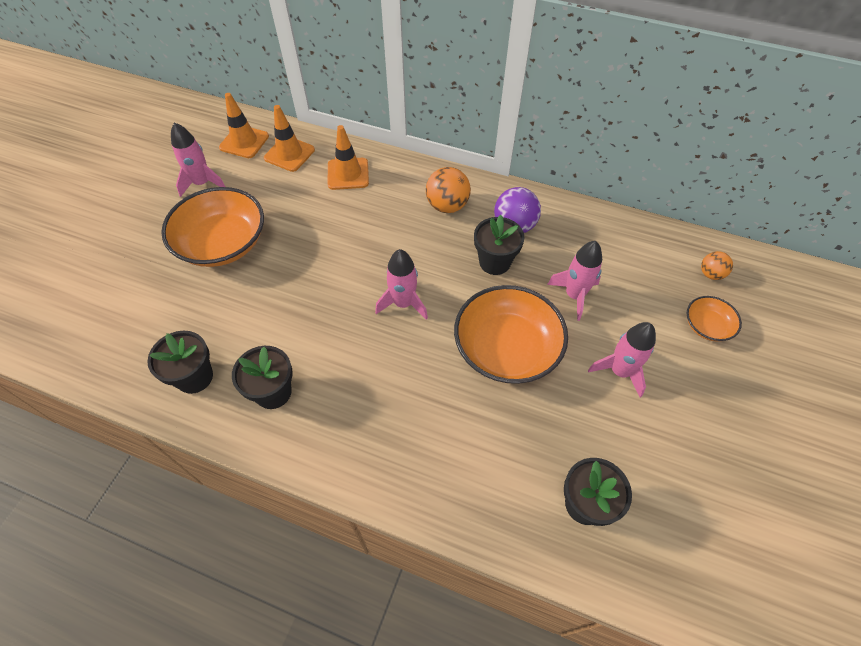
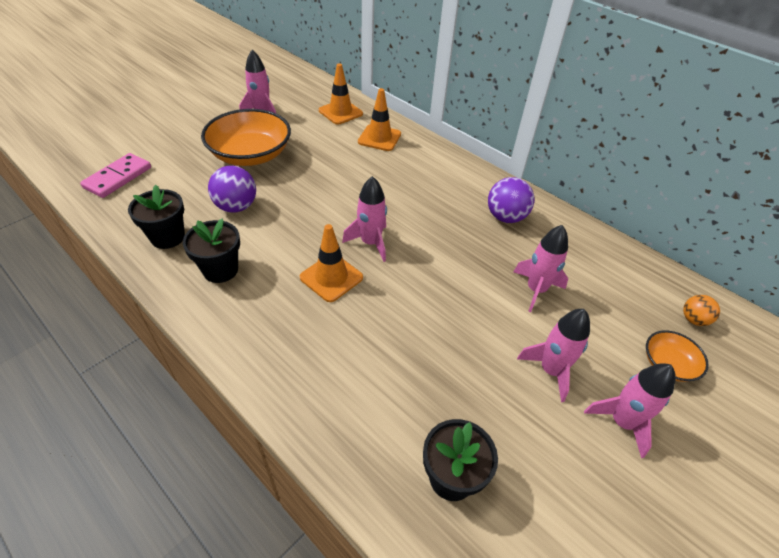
camera: 20 degrees right, 10 degrees down
(90, 326) = (118, 177): none -> pink domino
(244, 142) = (310, 95): orange traffic cone -> orange traffic cone (331, 277)
(245, 313) = (236, 207): none -> purple ball
(447, 206) = (452, 184): orange ball -> none
(494, 262) = (472, 238): black flower pot -> none
(506, 348) = (445, 310): orange bowl -> none
(692, 395) = (622, 422): none -> pink rocket

